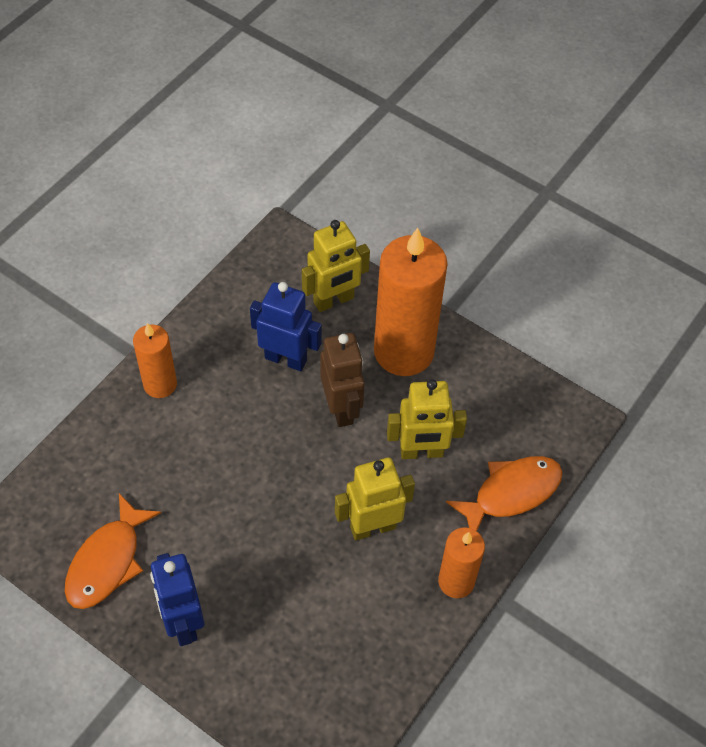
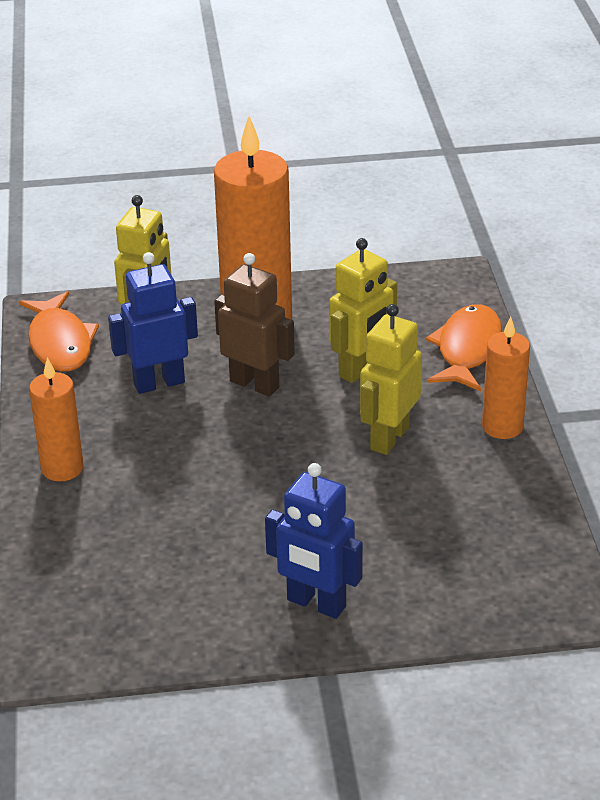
camera: 40 degrees left, 20 degrees down
(107, 561) = (186, 613): orange fish -> orange fish (60, 343)

